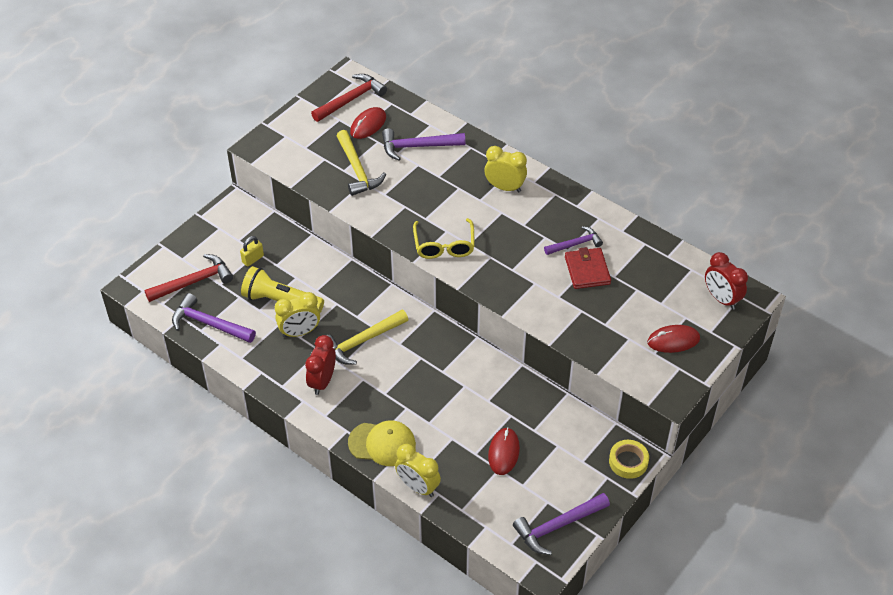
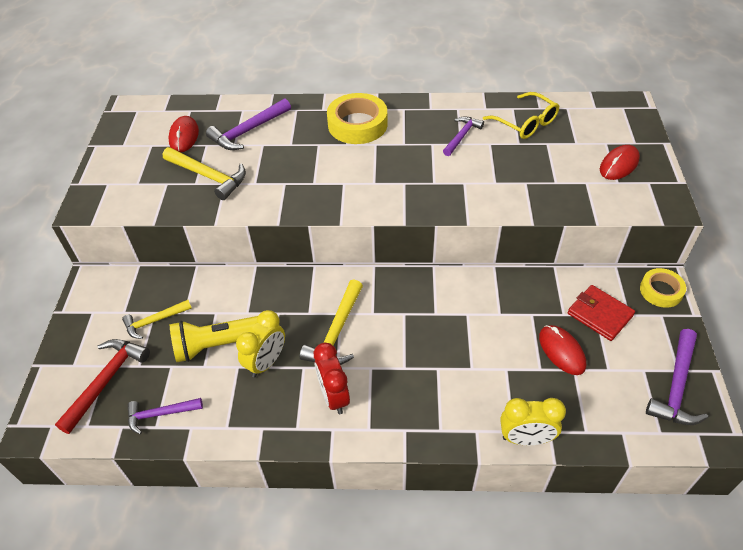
camera: 35 degrees left, 0 degrees up
(209, 324) = (160, 414): purple hammer -> purple hammer, size x0.66
(253, 259) = (155, 321): yellow padlock -> yellow hammer
(350, 100) = (148, 125): red hammer -> none
(382, 444) = (450, 419): yellow cap -> none
(444, 245) = (354, 196): yellow glasses -> yellow glasses (525, 123)
(505, 187) = (357, 124): yellow clock -> yellow tape
(587, 270) = (493, 150): red wallet -> red wallet (599, 314)
(721, 299) = (613, 116): red clock -> none

